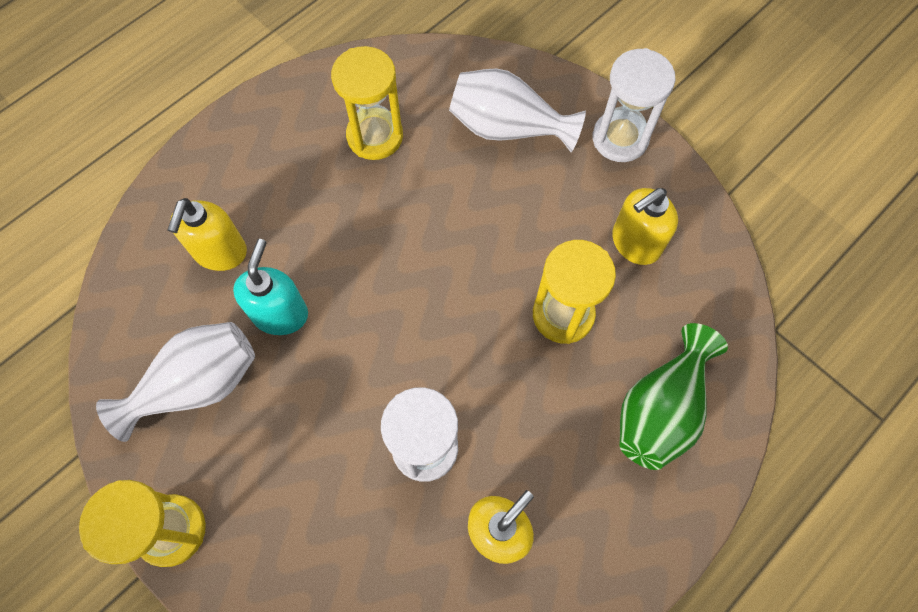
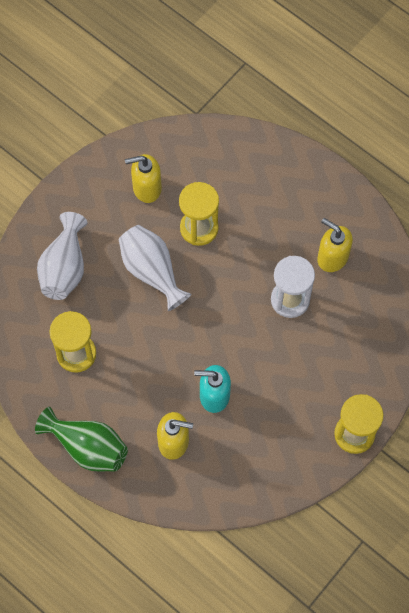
camera: 95 degrees left, 0 degrees up
(197, 385) = (266, 437): white vase -> white vase (152, 271)
(620, 138) = (69, 197): white hourglass -> none
(635, 243) = (146, 188): yellow soap dispenser -> yellow soap dispenser turned 120 degrees clockwise
(660, 409) = (253, 175): green vase -> green vase (87, 447)

